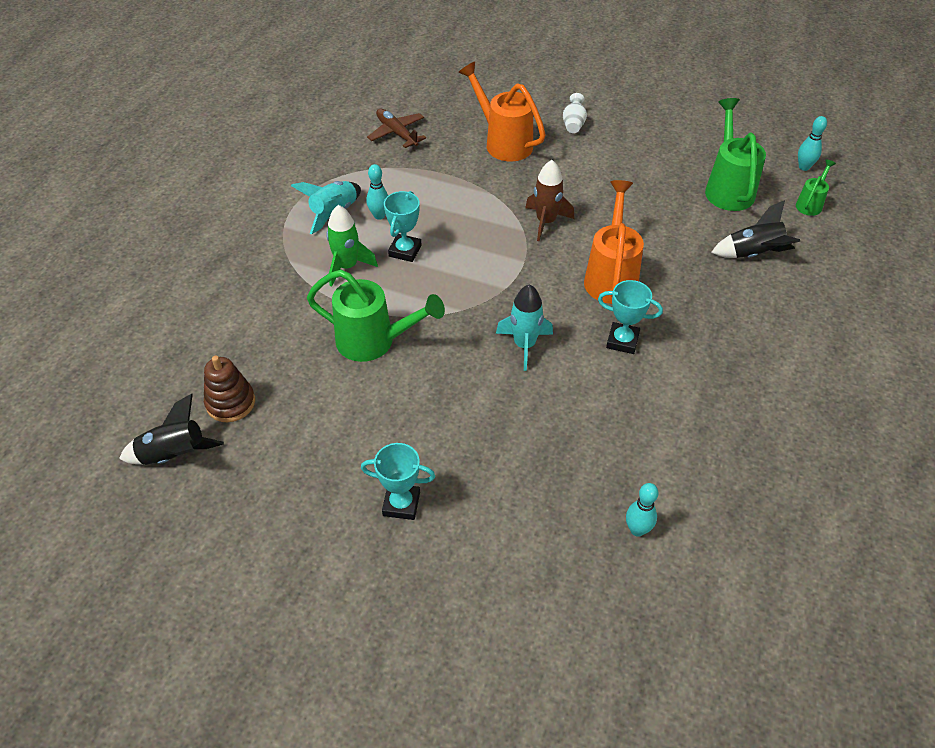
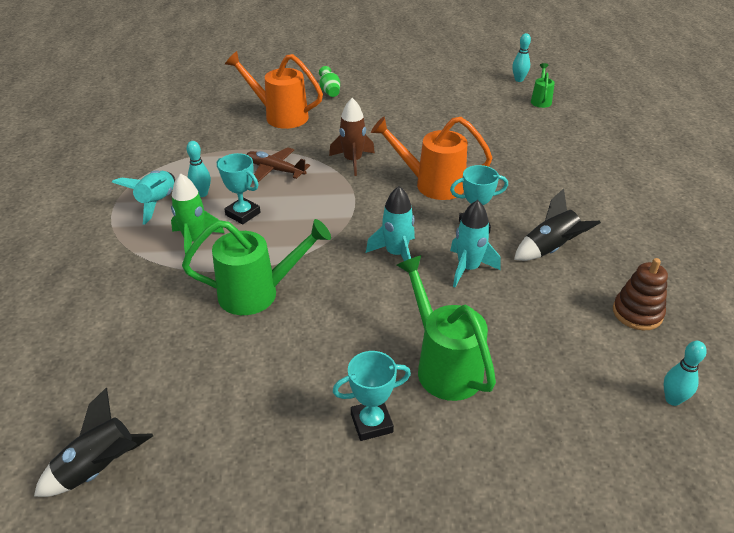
camera: 25 degrees left, 10 degrees down
(230, 403) = (138, 394): brown stacking toy -> brown stacking toy (637, 313)
(397, 133) = (181, 131): brown plane -> brown plane (275, 170)
(405, 251) = (243, 214): turquoise trophy -> turquoise trophy turned 45 degrees counterclockwise
(573, 124) = (330, 92): white vase -> green vase
(585, 386) = (468, 268): none -> turquoise rocket
(611, 276) = (432, 184): orange watering can -> orange watering can turned 60 degrees counterclockwise
(637, 530) = (590, 364): turquoise bowling pin -> turquoise bowling pin (672, 399)
(728, 188) = (476, 105): green watering can -> green watering can (444, 365)
(753, 254) = (526, 141): black rocket -> black rocket (550, 249)

